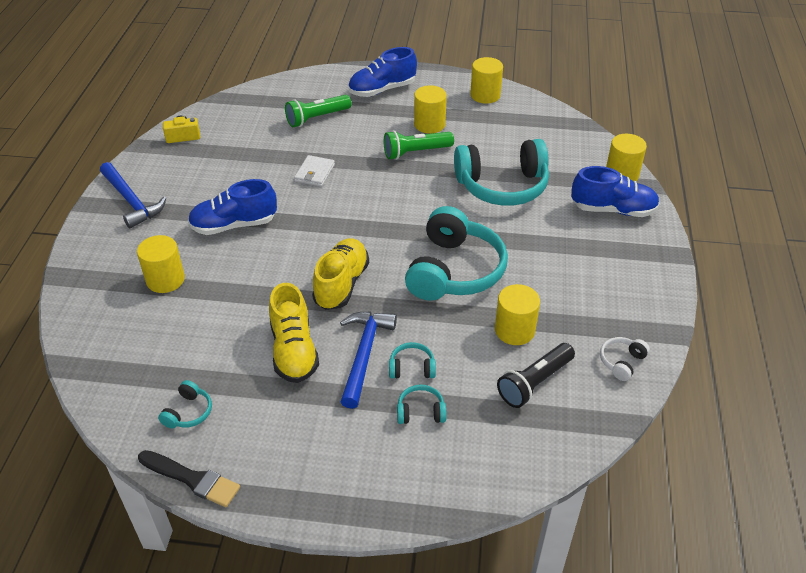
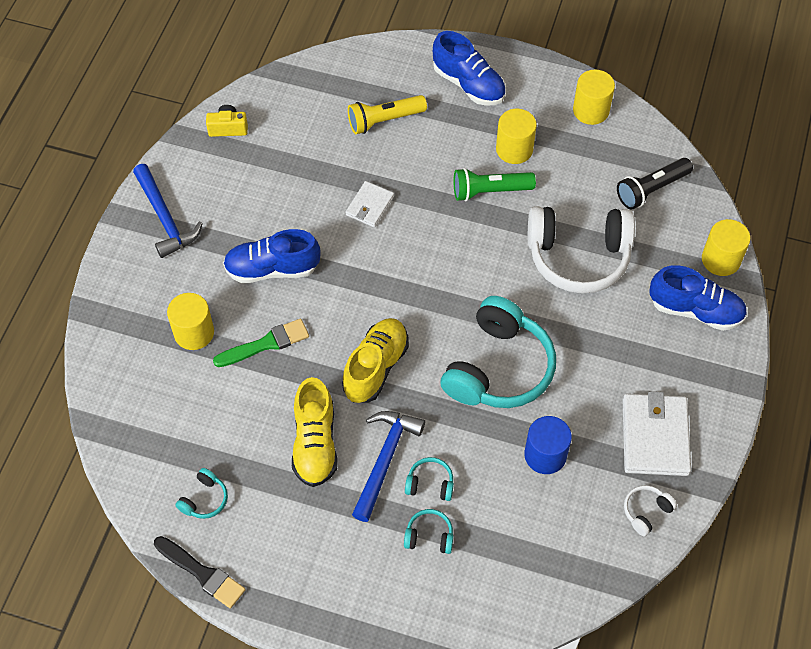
camera: 10 degrees right, 15 degrees up
(235, 280) = (265, 344): none -> green brush
(317, 118) = (384, 120): green flashlight -> yellow flashlight
(382, 90) = (468, 84): blue shoe -> blue shoe turned 120 degrees counterclockwise
(502, 186) = (578, 256): turquoise headphones -> white headphones
(514, 330) = (545, 455): yellow cylinder -> blue cylinder
(534, 383) = (550, 522): black flashlight -> black flashlight (651, 189)
(609, 303) = (654, 436): none -> white wallet

